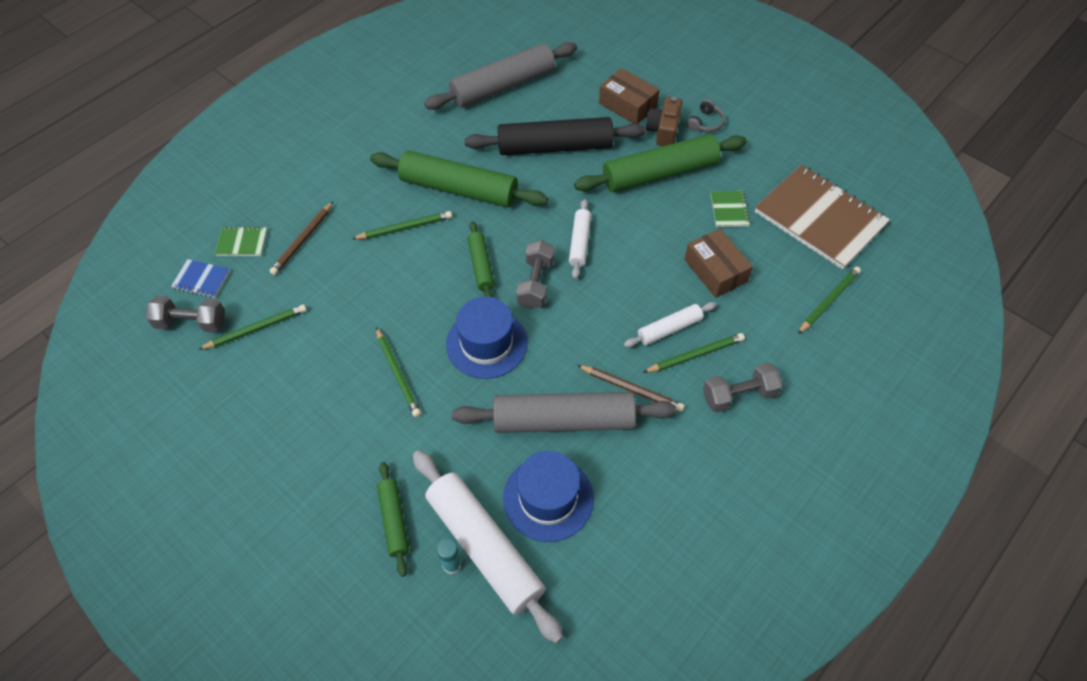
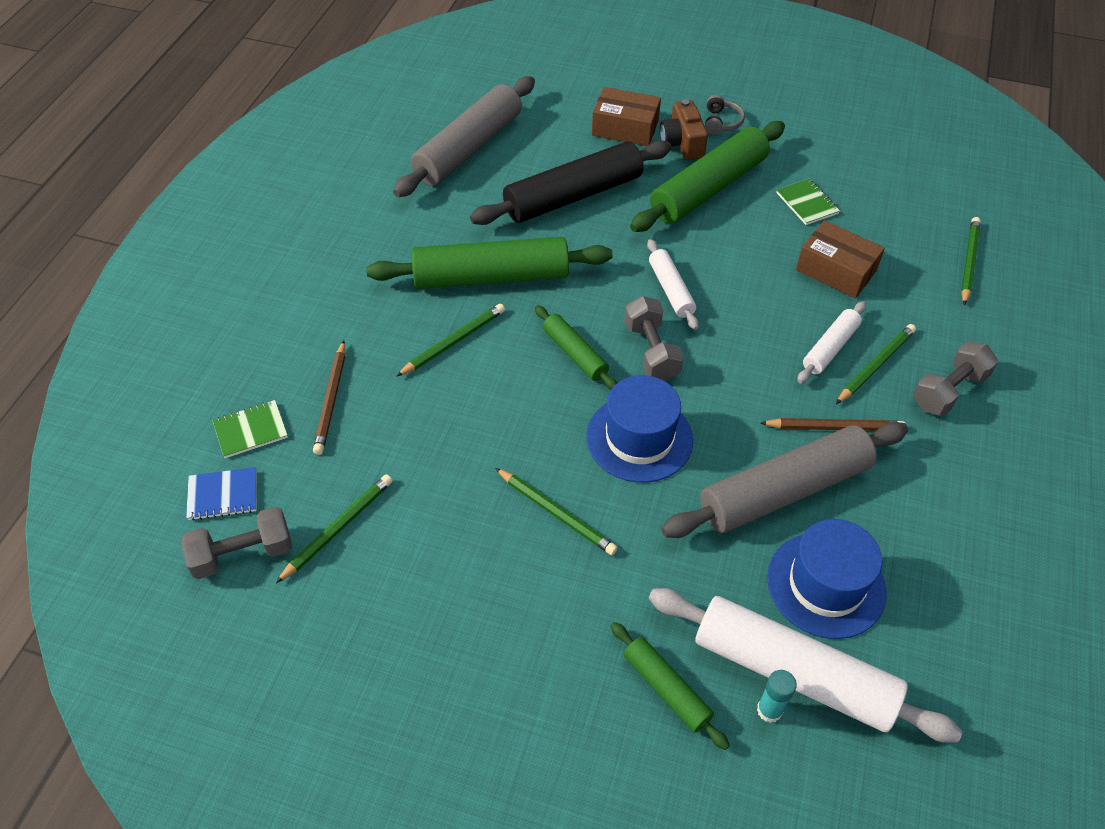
camera: 25 degrees left, 5 degrees down
(819, 219) = (903, 183): brown notebook -> none

